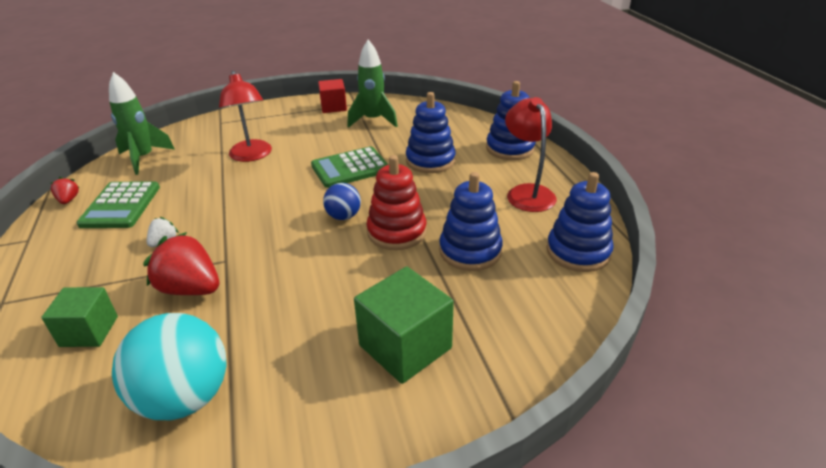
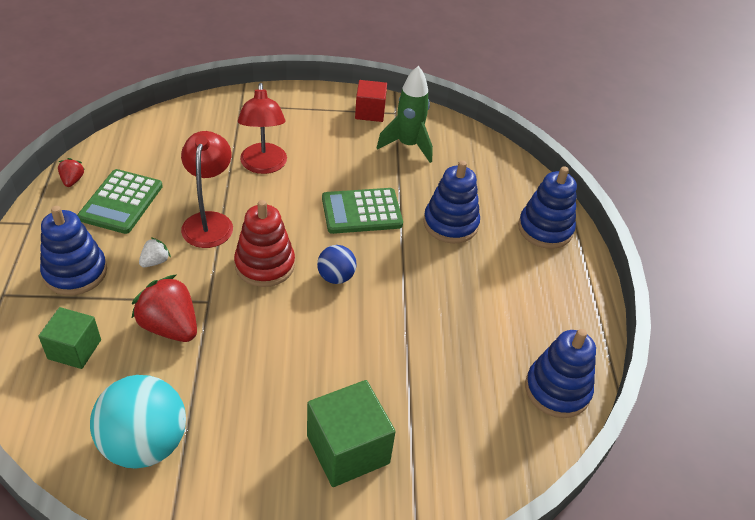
camera: 10 degrees right, 10 degrees up
(144, 158) = (153, 140): green rocket -> none
(396, 232) = (383, 312): red stacking toy -> red stacking toy (265, 265)
(470, 251) = (448, 357): blue stacking toy -> blue stacking toy (75, 272)
(527, 192) = (538, 297): red lamp -> red lamp (209, 221)

